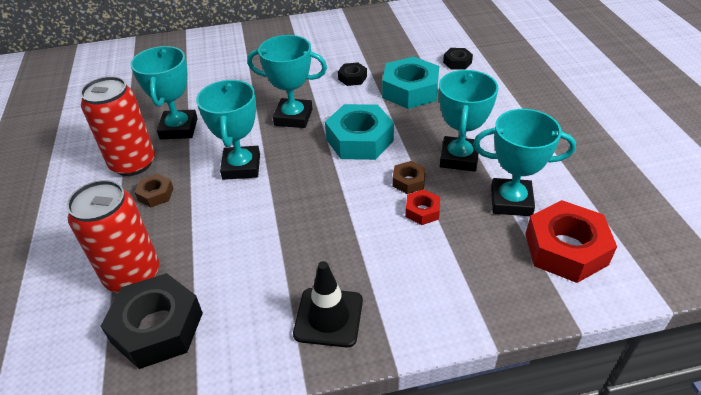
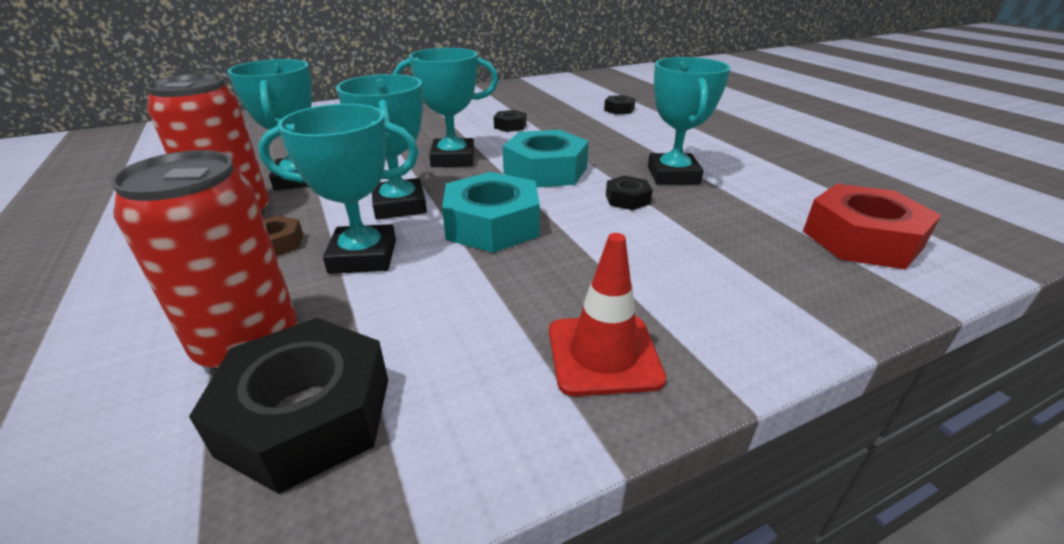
camera: 15 degrees left, 10 degrees down
(328, 317) = (603, 354): black traffic cone -> red traffic cone
(408, 181) = (627, 199): brown nut -> black nut
(410, 90) = (581, 130): turquoise nut -> turquoise nut (492, 225)
(422, 211) = (662, 223): red nut -> none
(511, 201) = (761, 205): turquoise trophy -> turquoise trophy (363, 256)

